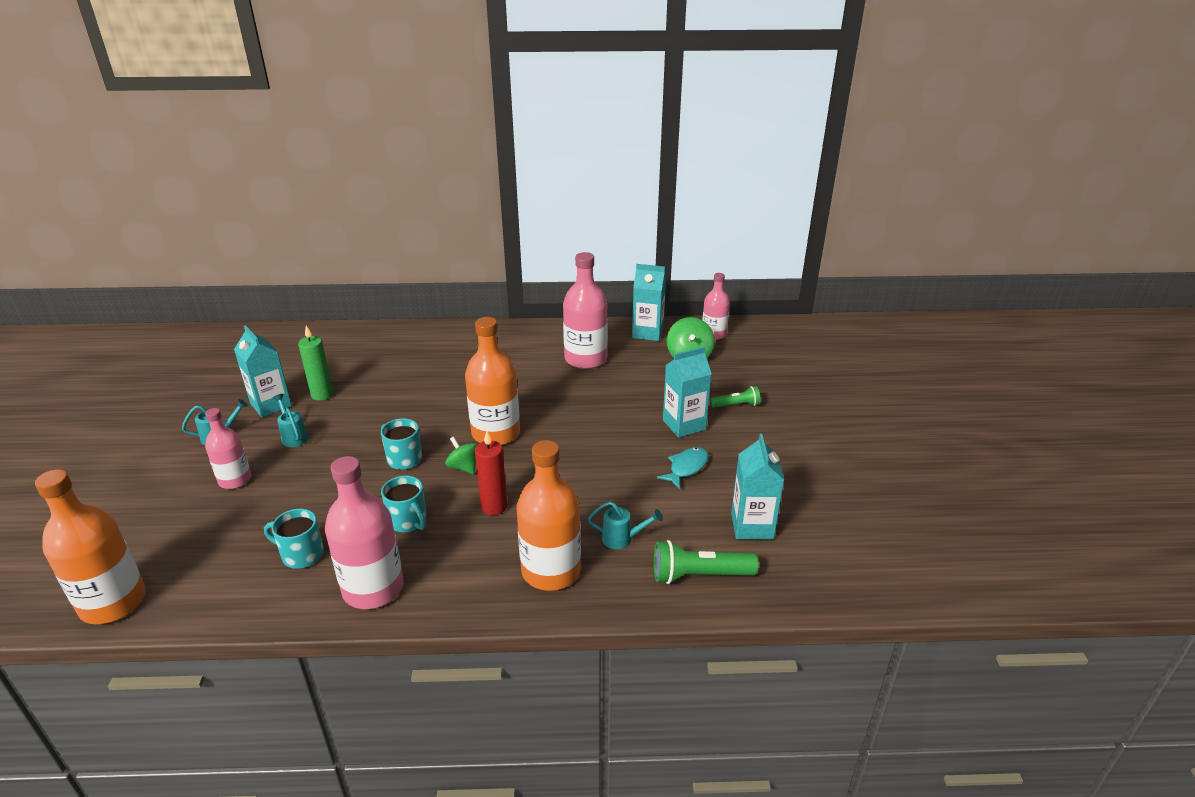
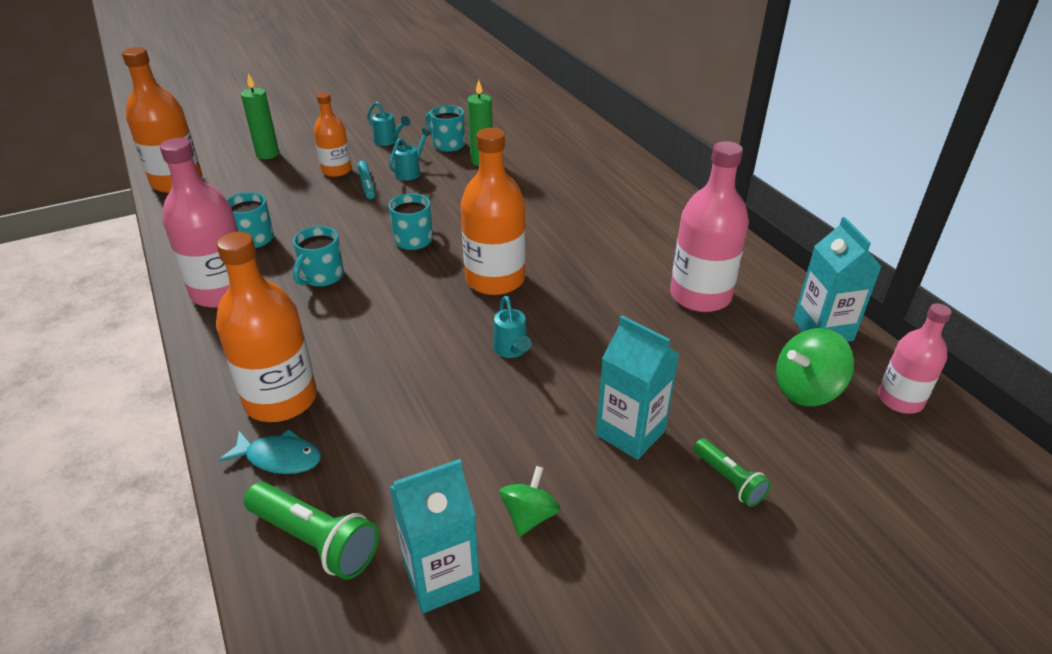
camera: 65 degrees right, 5 degrees up
(138, 522) = (267, 154): none -> green candle
(235, 480) = (336, 170): pink bottle -> orange bottle
(271, 405) = (447, 144): turquoise carton -> turquoise mug
(285, 466) = (367, 184): none -> turquoise marker
(464, 467) = (423, 279): green spinning top -> green spinning top (529, 516)
(494, 506) = (369, 322): red candle -> none
(622, 539) = (357, 442): turquoise watering can -> turquoise watering can (512, 351)
(686, 467) = (534, 463): turquoise fish -> turquoise fish (279, 458)
(699, 575) = (315, 541): green flashlight -> green flashlight turned 150 degrees clockwise

